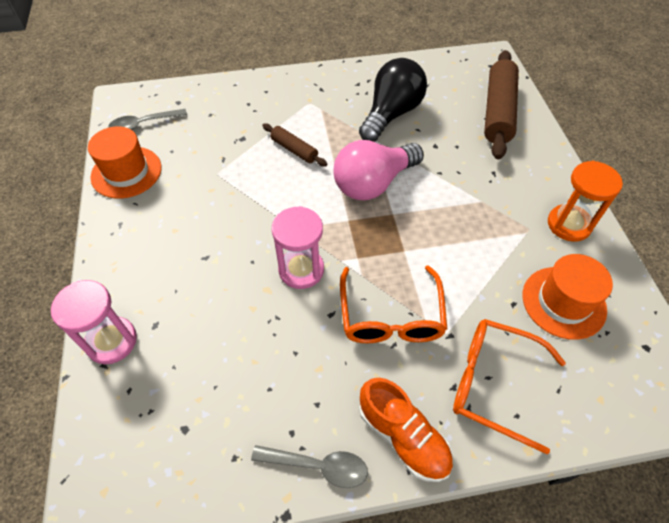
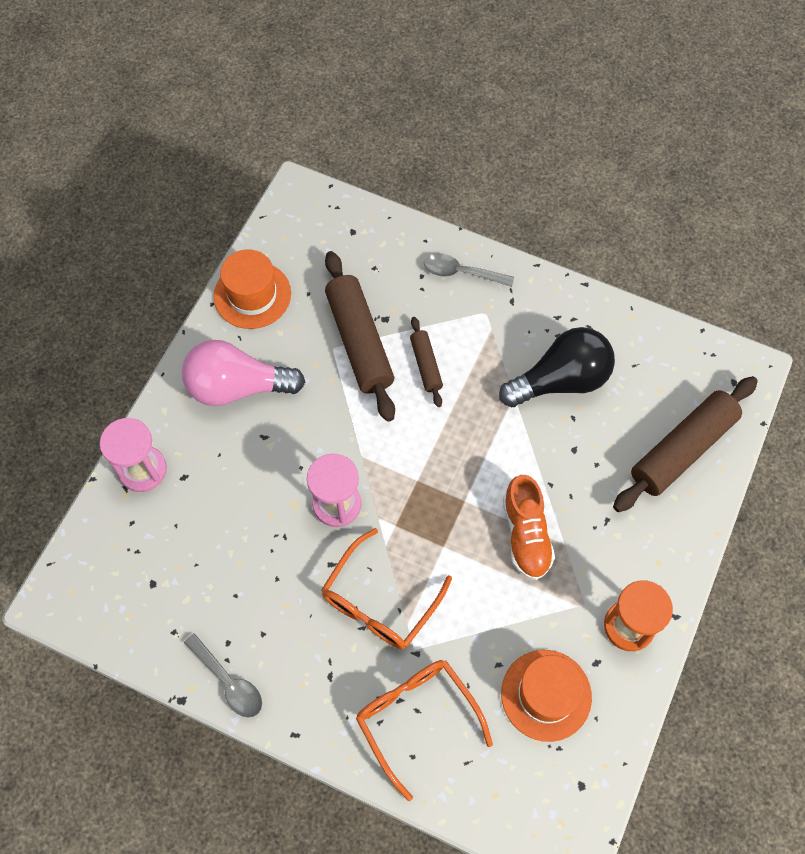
camera: 35 degrees right, 10 degrees up
(143, 124) = (302, 242): grey spoon -> grey spoon (461, 273)
(234, 160) = (359, 342): none -> brown rolling pin
(373, 183) = (473, 454): pink light bulb -> pink light bulb (237, 387)
(403, 436) = (308, 706): orange shoe -> orange shoe (526, 535)

